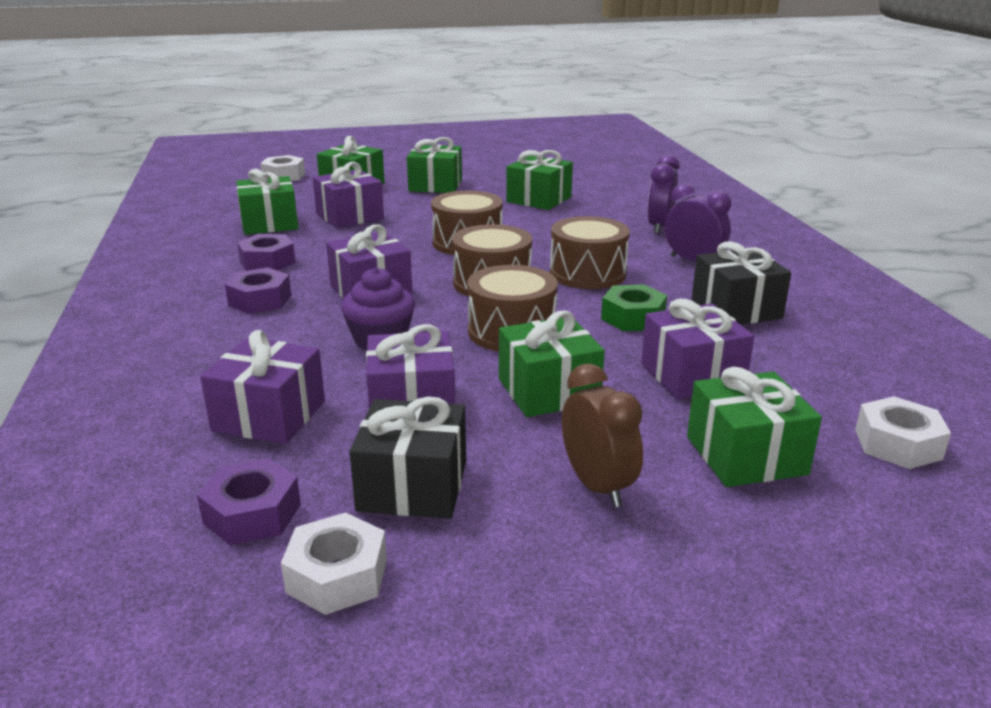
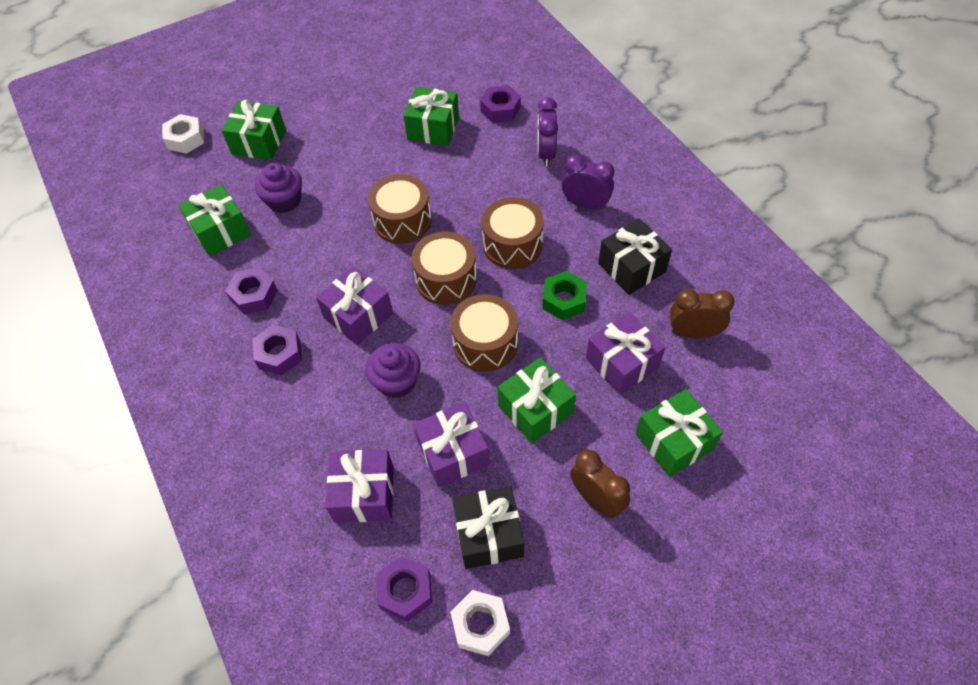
camera: 15 degrees left, 30 degrees up
(349, 216) = (284, 200): purple gift -> purple cupcake
(435, 185) = (333, 123): green gift -> none
(620, 198) = (500, 109): none -> purple nut
(808, 369) = (693, 333): none -> brown clock
(898, 444) = (758, 402): white nut -> none

